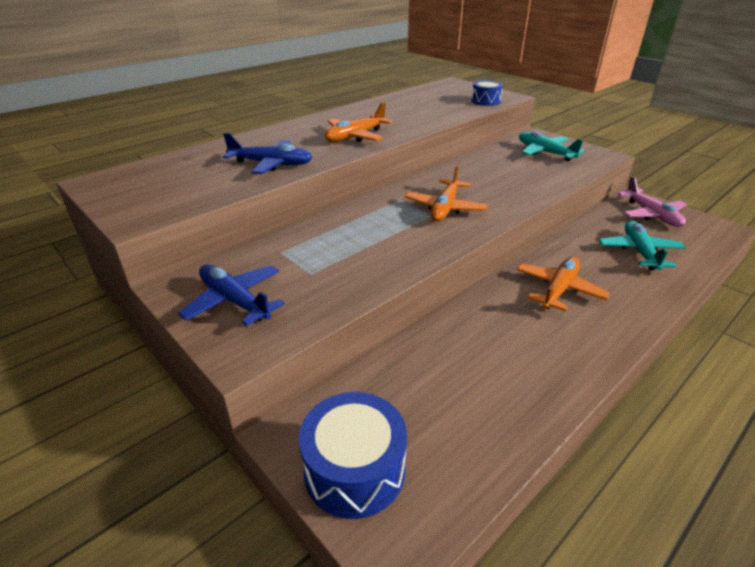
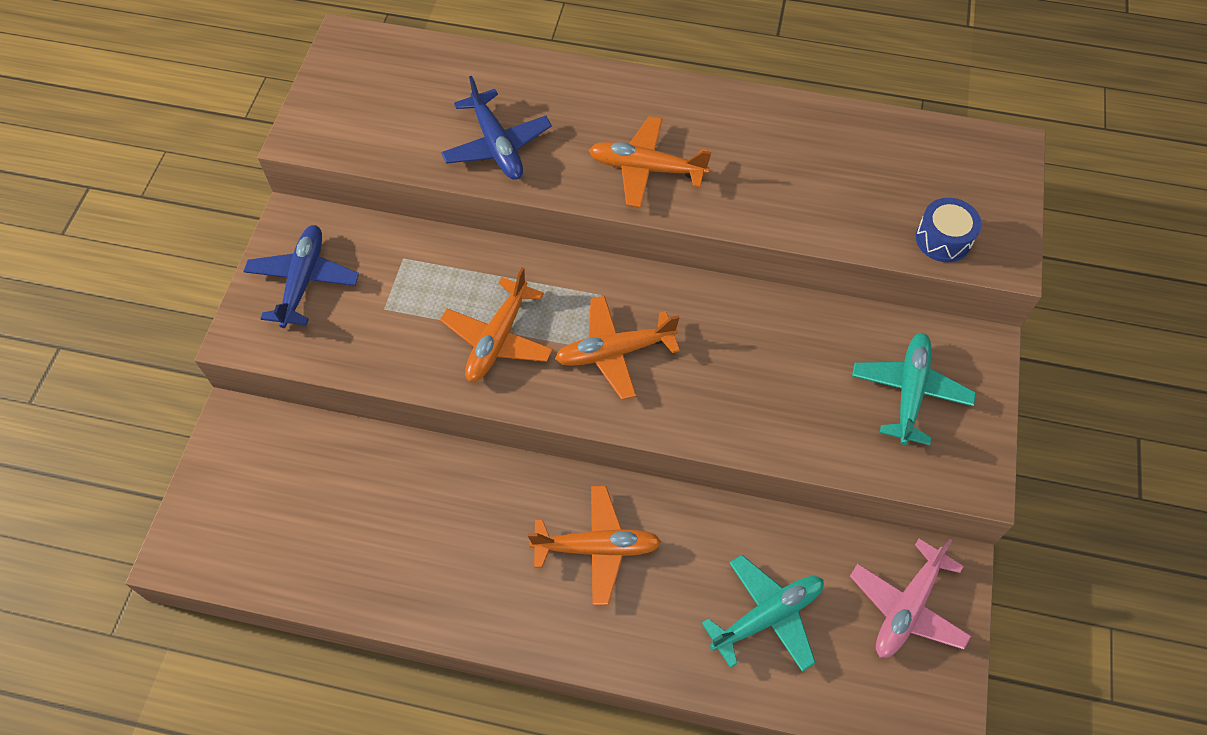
camera: 55 degrees right, 25 degrees up
(354, 469) = (228, 489): blue drum -> none
(392, 240) = (498, 339): none -> orange plane

